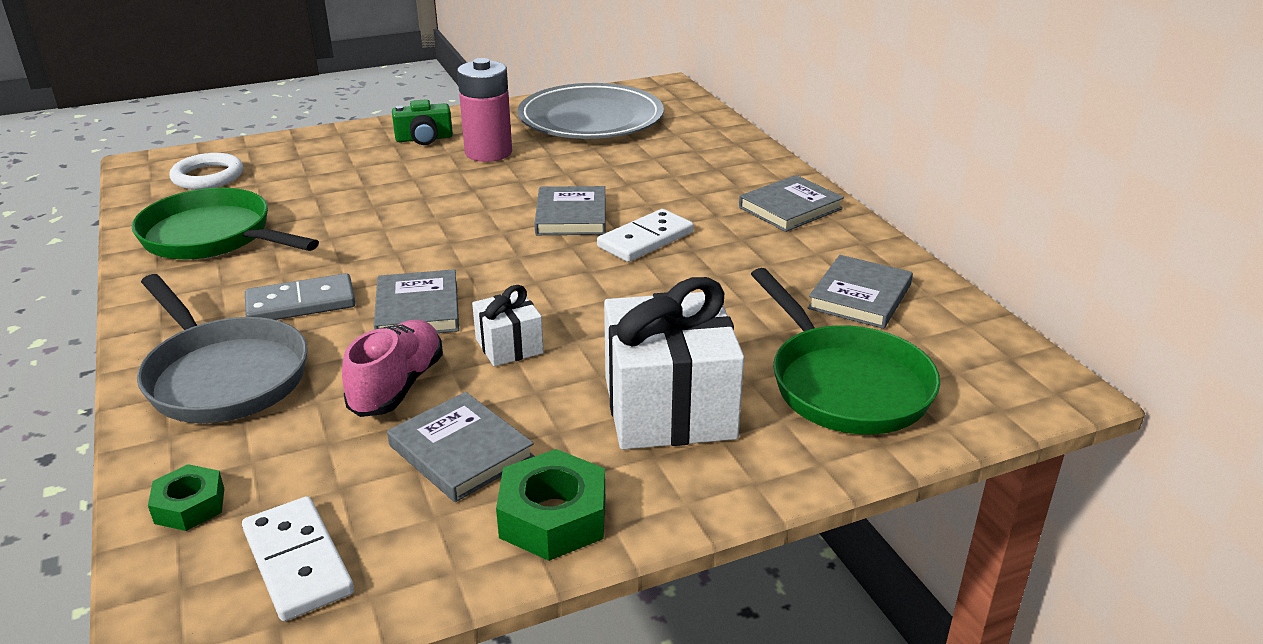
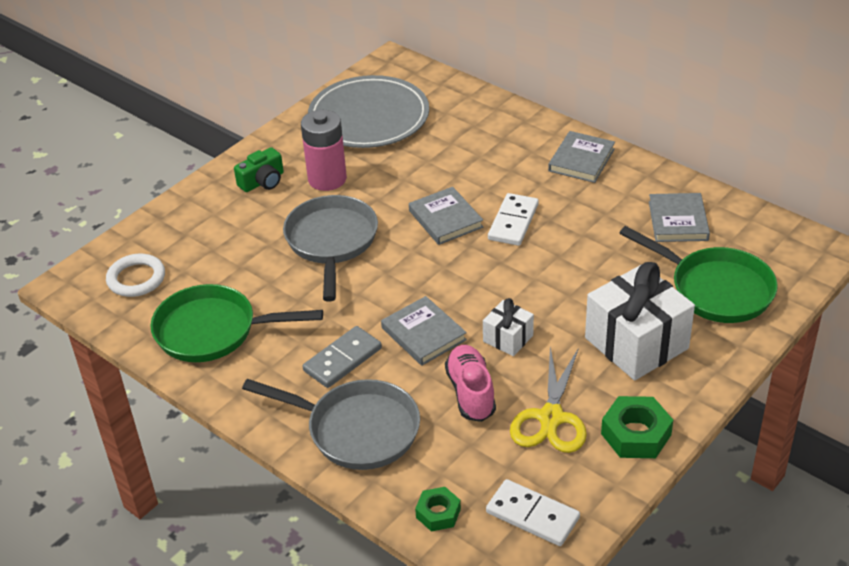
camera: 25 degrees left, 10 degrees up
(427, 201) = (331, 242): none -> grey pan
(461, 451) = (551, 418): grey book -> yellow scissors

